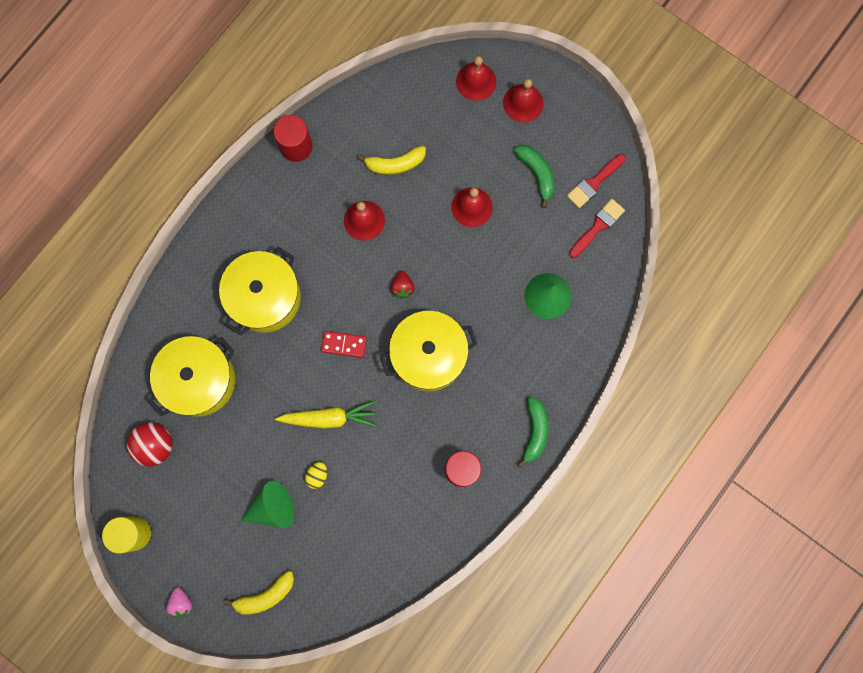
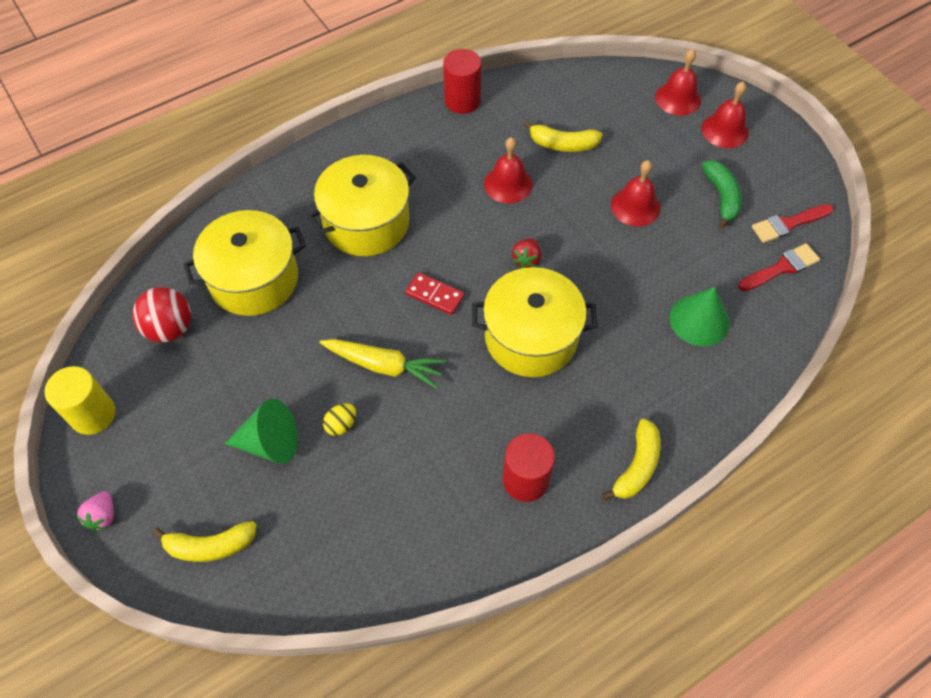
camera: 20 degrees right, 20 degrees down
(535, 431) = (637, 466): green banana -> yellow banana

